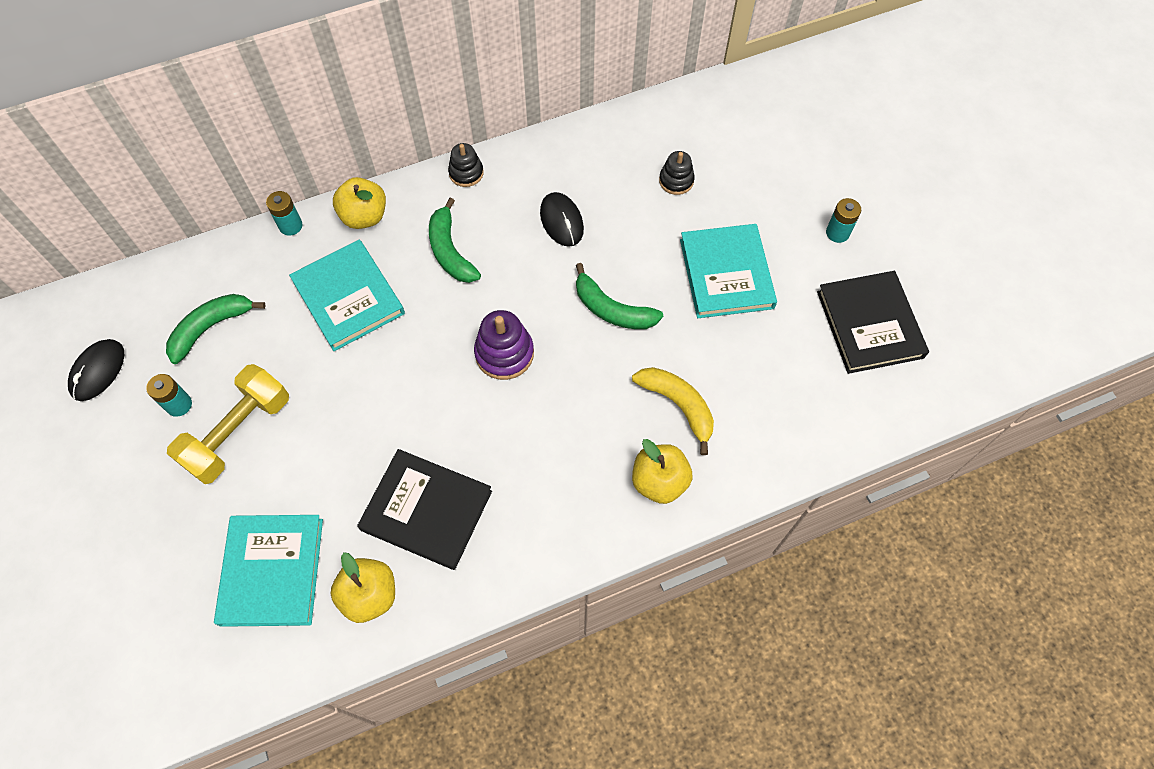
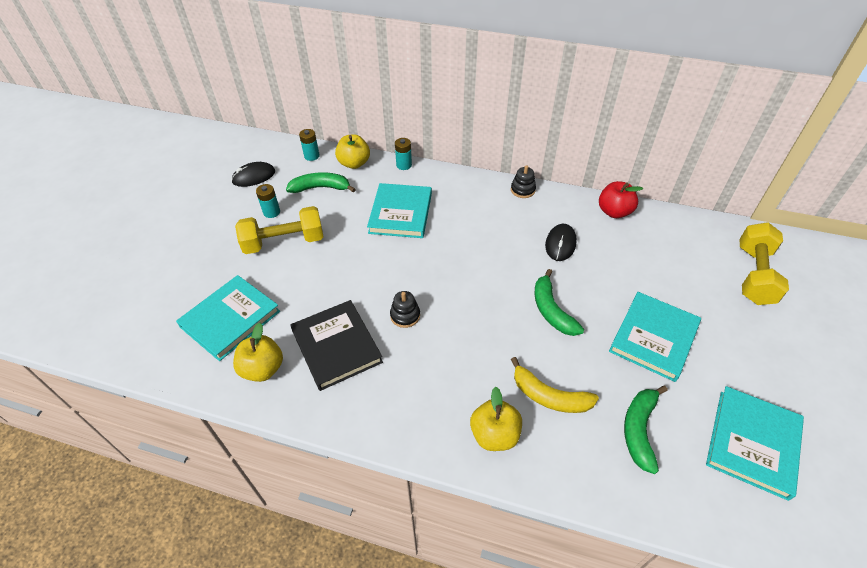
camera: 40 degrees right, 15 degrees down
(364, 216) = (446, 181): yellow apple -> yellow apple (354, 163)
(450, 251) = (477, 222): green banana -> green banana (639, 430)
(504, 353) = (460, 292): purple stacking toy -> none
(587, 141) = (614, 212): none -> red apple
(676, 181) = (660, 264): black stacking toy -> black stacking toy (405, 315)
(678, 405) = (549, 396): yellow banana -> yellow banana turned 120 degrees clockwise
(768, 137) = (754, 275): none -> yellow dumbbell
(837, 233) = (769, 364): turquoise battery -> turquoise battery (312, 156)
(869, 324) = (752, 443): black book -> turquoise book

